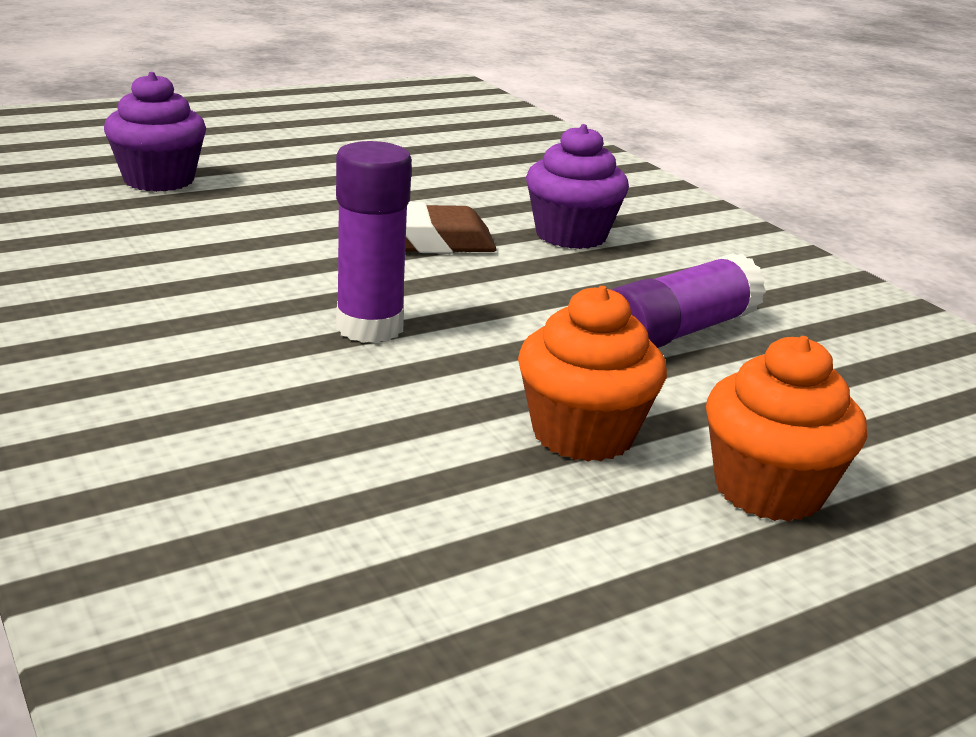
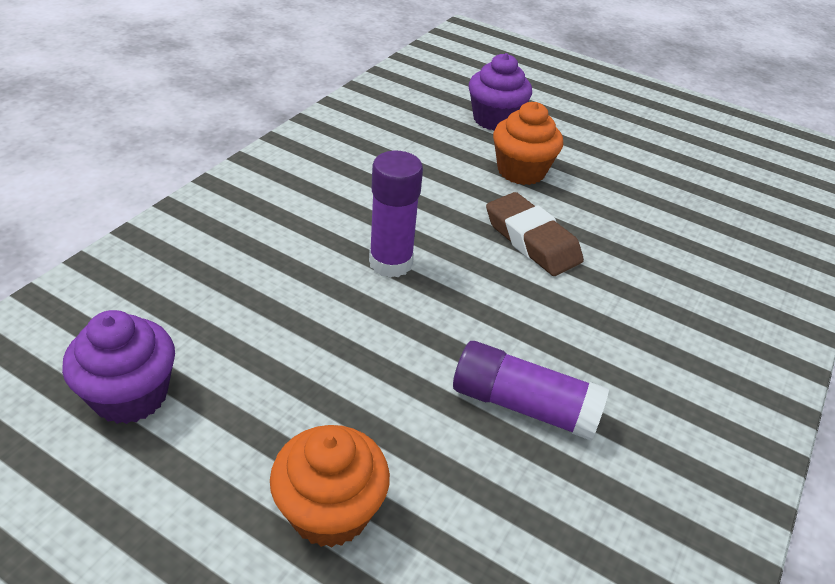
camera: 60 degrees right, 15 degrees up
(571, 235) = (628, 303): purple cupcake -> purple cupcake (130, 395)
(583, 434) = (335, 395): orange cupcake -> orange cupcake (521, 171)

